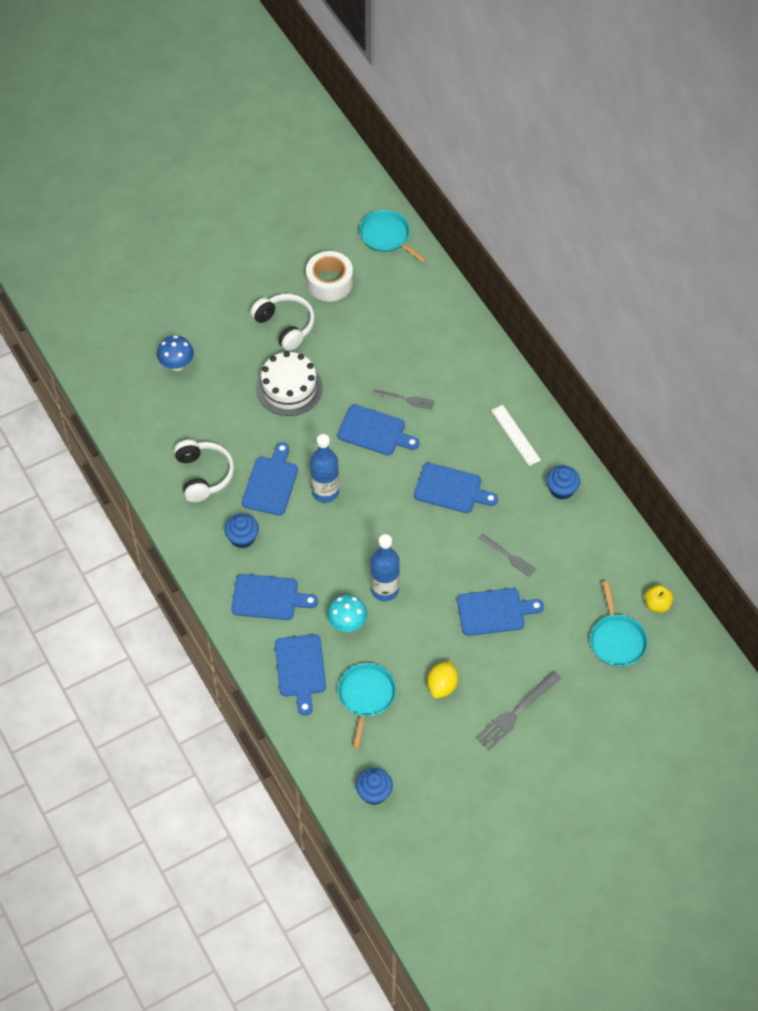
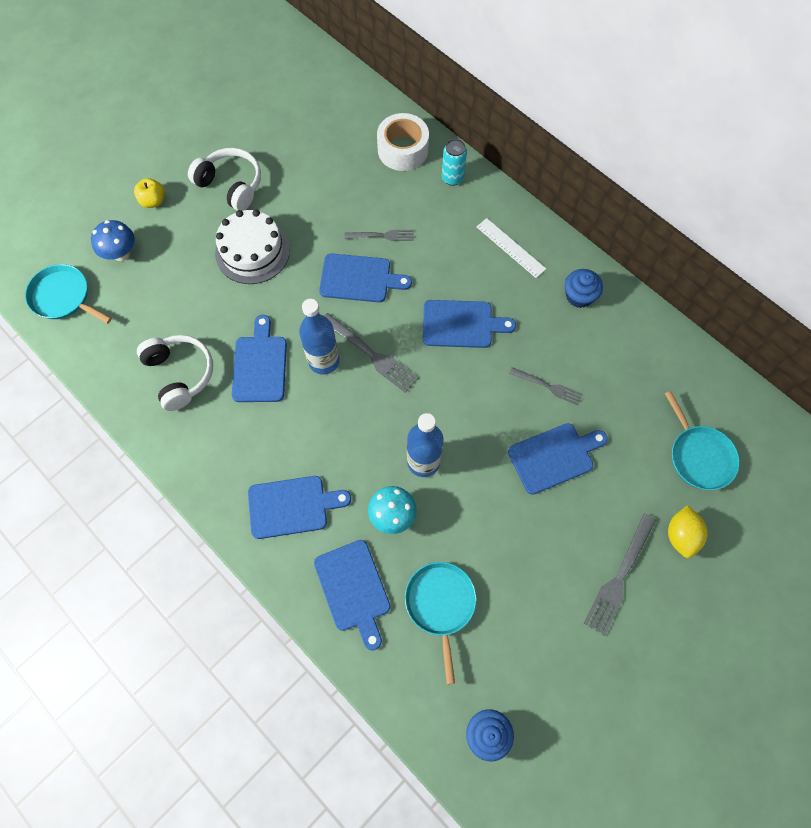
camera: 15 degrees left, 10 degrees up
(242, 537) = (243, 439): blue cupcake -> none
(329, 282) = (266, 129): white tape -> white tape (403, 150)
(367, 496) = (371, 354): none -> grey fork
(387, 236) = (313, 70): turquoise pan -> turquoise pan (63, 297)
(442, 686) = (524, 566): yellow lemon -> yellow lemon (681, 535)
(483, 363) = (452, 178): none -> turquoise can
(657, 604) = (726, 402): yellow apple -> yellow apple (153, 201)

